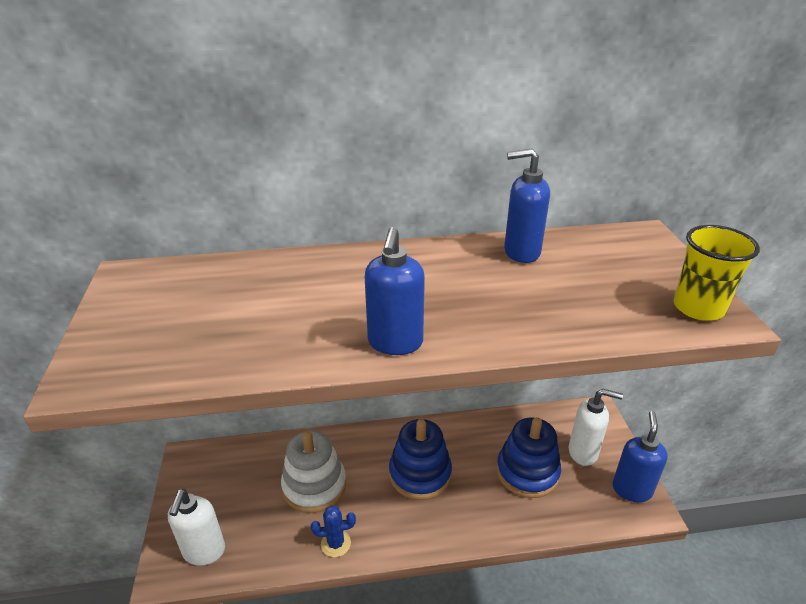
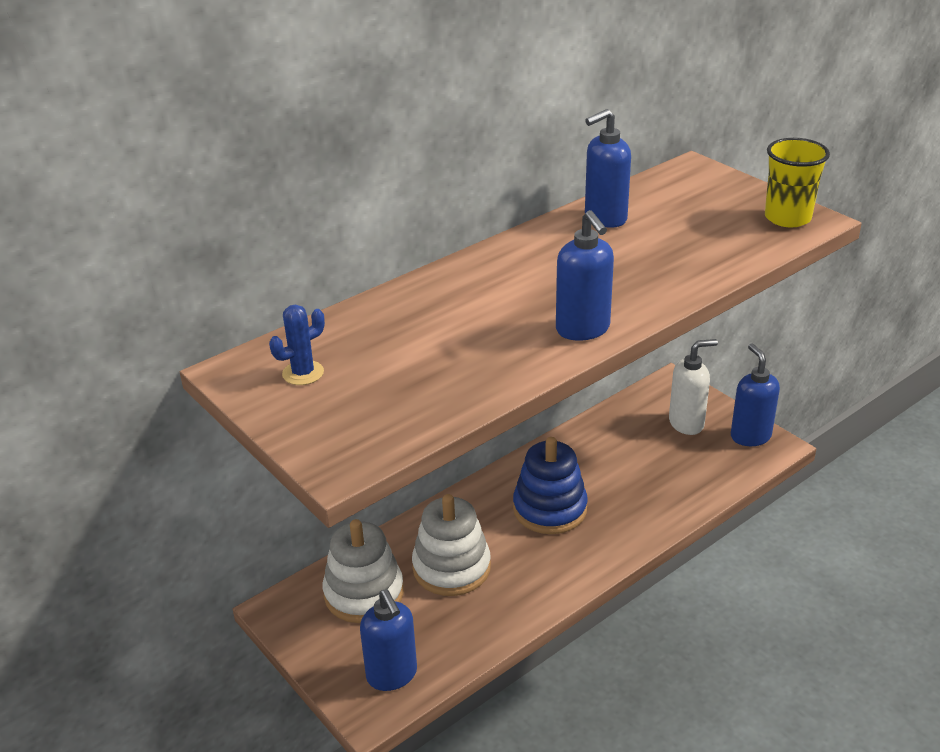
camera: 30 degrees left, 0 degrees up
(204, 551) = (392, 675): white soap dispenser -> blue soap dispenser
(244, 475) = (364, 593): none -> white stacking toy
(335, 543) = (522, 603): blue cactus -> blue cactus (303, 373)
(527, 472) = (650, 462): blue stacking toy -> none

